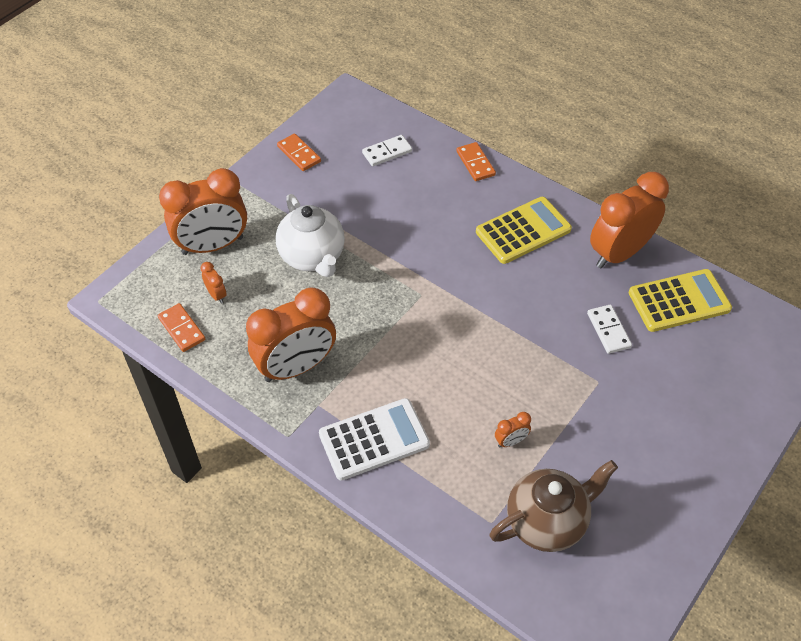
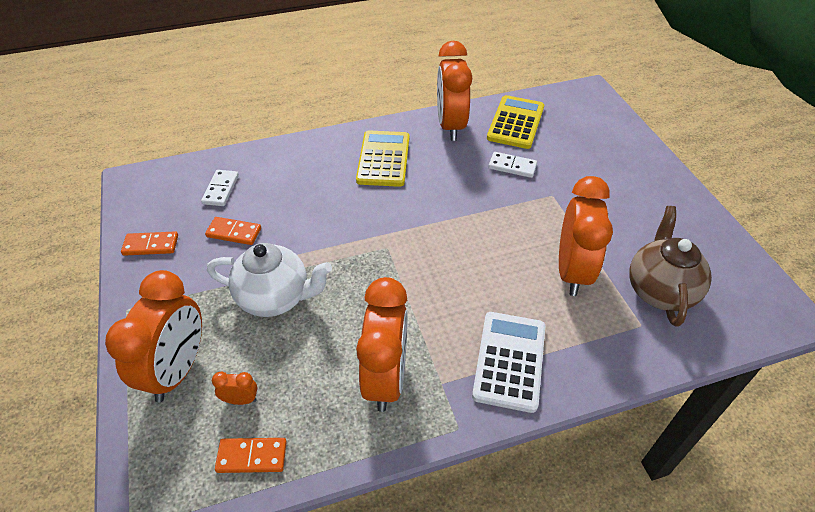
camera: 55 degrees left, 5 degrees down
(475, 163) = (293, 148): orange domino -> orange domino (234, 232)
(511, 441) = (572, 271): orange clock -> orange clock, size x2.48

